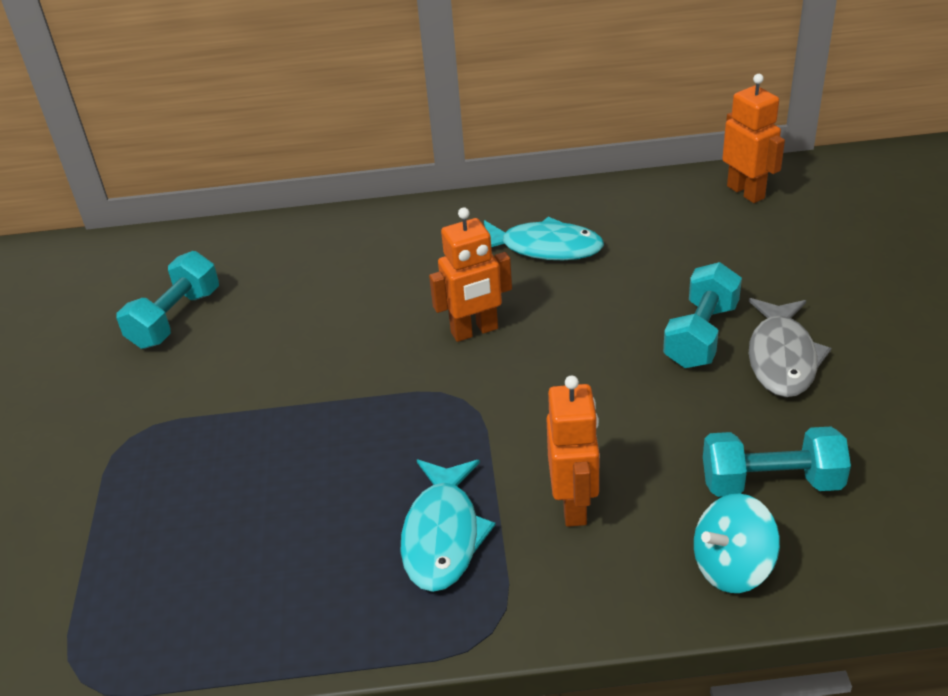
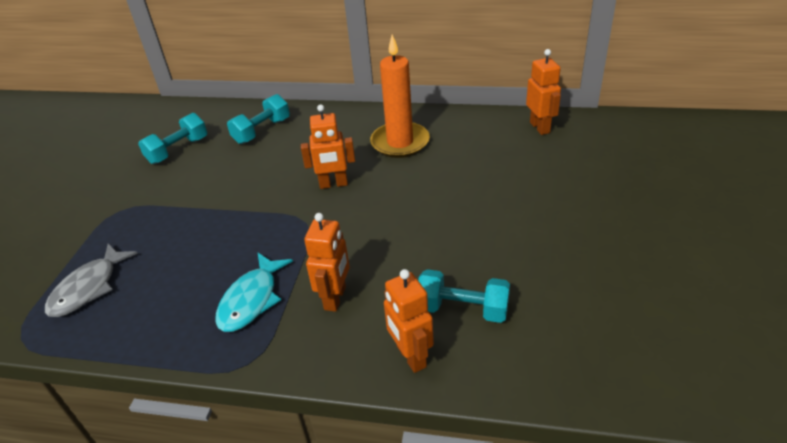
camera: 15 degrees right, 0 degrees up
(545, 248) = (400, 142): turquoise fish -> orange candle
(701, 335) = (466, 209): turquoise dumbbell -> turquoise dumbbell (262, 131)
(732, 566) = (410, 357): turquoise spinning top -> orange robot
(782, 358) = (510, 233): grey fish -> grey fish (88, 288)

